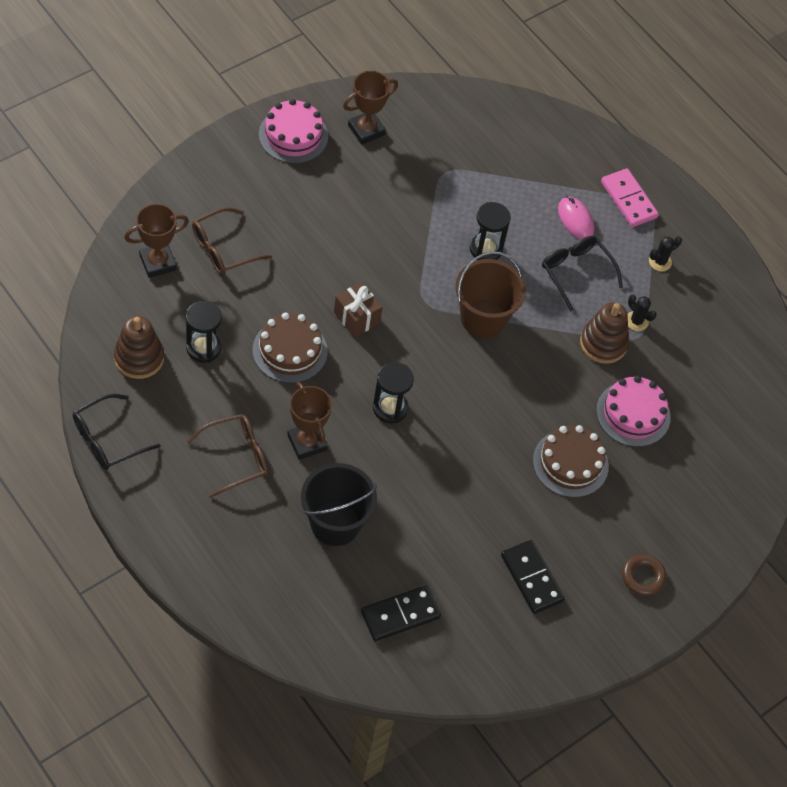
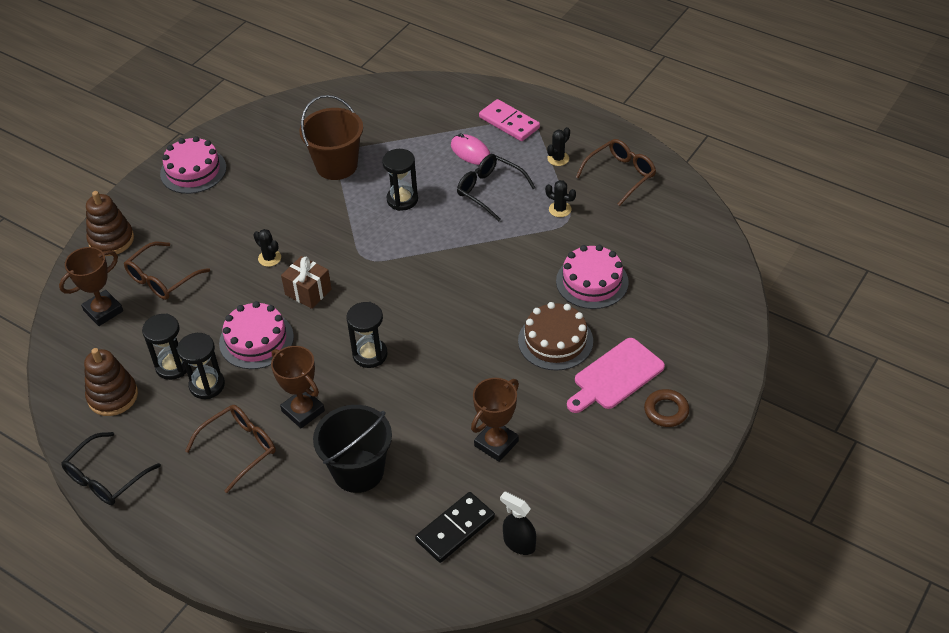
camera: 10 degrees left, 10 degrees down
(228, 381) = (207, 385): none -> black hourglass
(290, 350) = (256, 340): brown cake -> pink cake
(333, 266) = (269, 258): none -> black cactus
(366, 130) = (257, 146): brown trophy -> brown trophy (496, 443)
(451, 652) = (519, 543): none -> black spray bottle
(483, 318) = (423, 253): brown bucket -> brown bucket (336, 165)
(532, 578) = (565, 450): black domino -> none
(603, 343) = (539, 236): brown stacking toy -> brown stacking toy (111, 240)
(611, 523) = (615, 376): none -> pink cutting board
(714, 305) = (620, 175): none -> brown glasses

